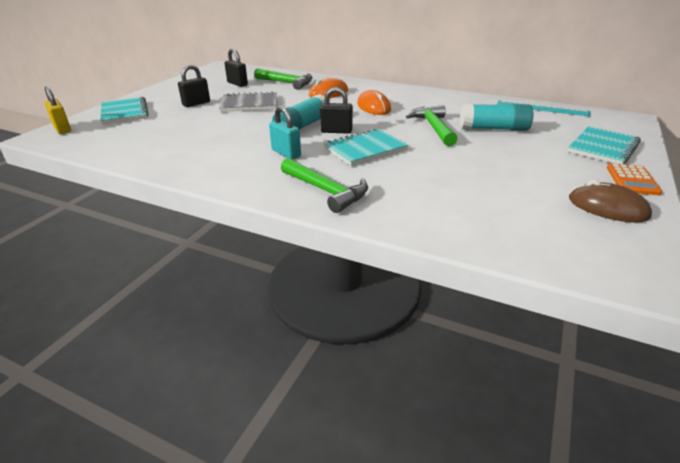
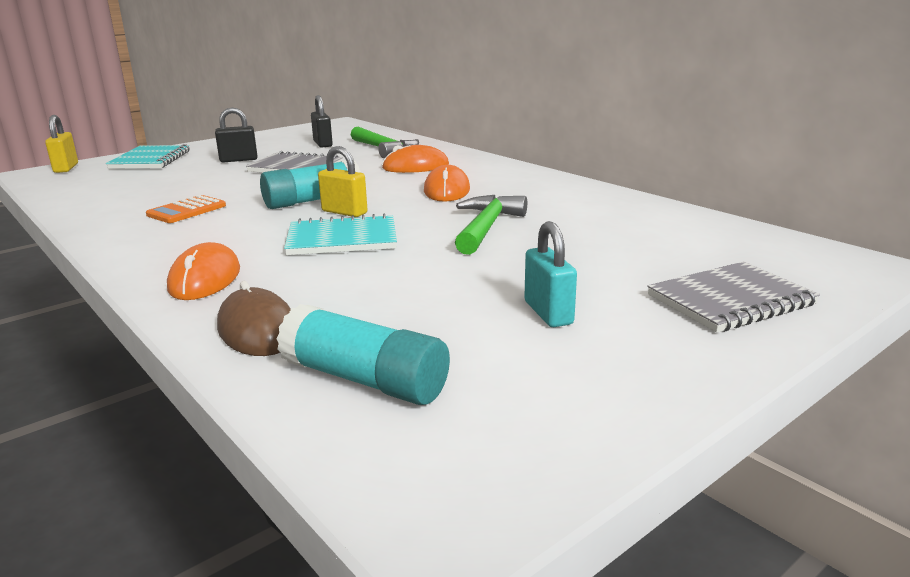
camera: 25 degrees right, 10 degrees down
(286, 153) = (238, 228): turquoise padlock -> turquoise padlock (548, 313)
(326, 191) = (205, 279): green hammer -> orange mouse
(336, 131) = (344, 212): black padlock -> yellow padlock
(493, 129) = (578, 243): turquoise glue stick -> turquoise glue stick (365, 380)
(542, 108) = (717, 226): turquoise ruler -> none
(603, 147) = (730, 300): turquoise notebook -> grey notebook
(607, 207) = (572, 390): brown mouse -> brown mouse (258, 329)
(632, 180) = (697, 359): orange calculator -> orange calculator (186, 210)

